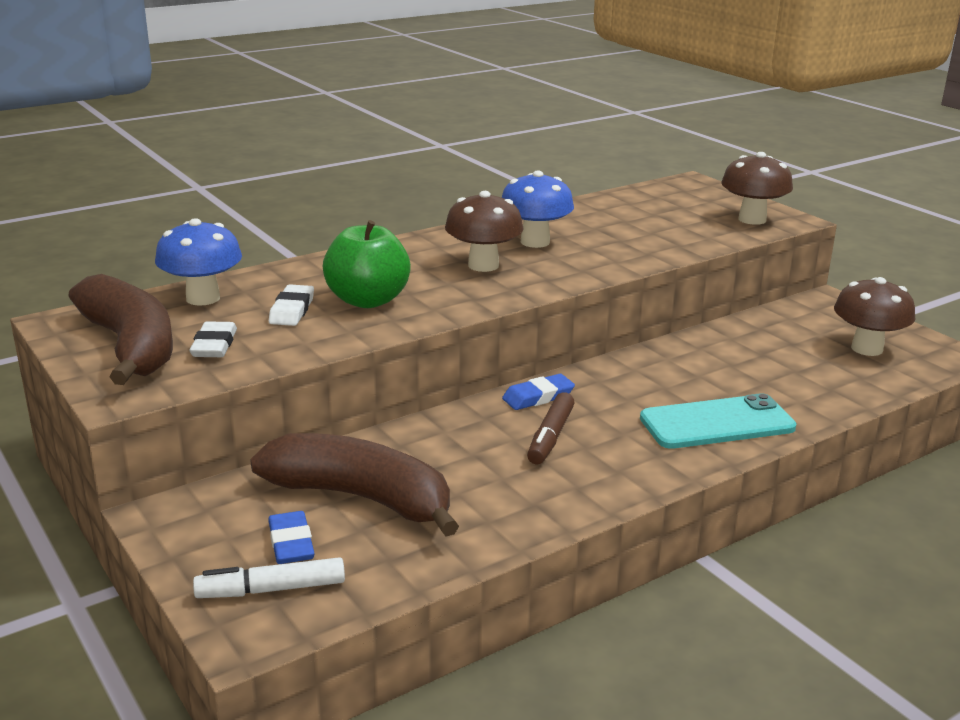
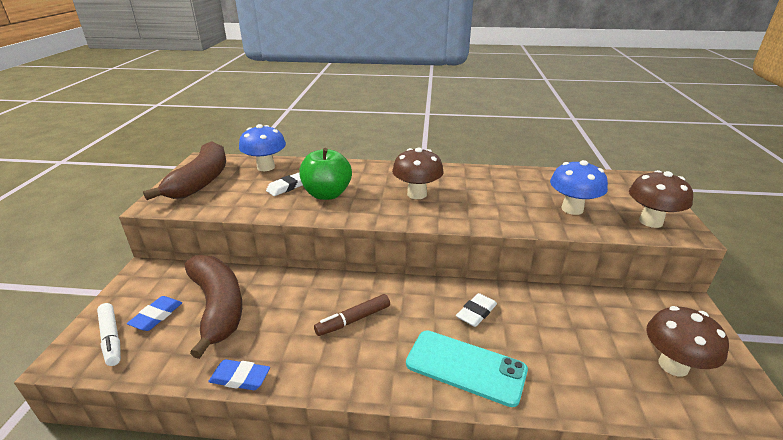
camera: 40 degrees right, 5 degrees up
(214, 345) = (227, 193): white eraser -> white eraser (476, 312)
(271, 589) = (111, 338): white marker -> white marker turned 150 degrees counterclockwise
(535, 242) = (470, 189): blue mushroom -> blue mushroom (572, 209)
(538, 397) = (385, 289): blue eraser -> blue eraser (240, 378)

